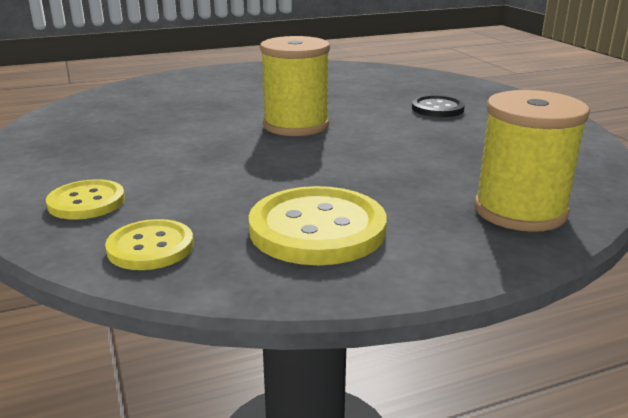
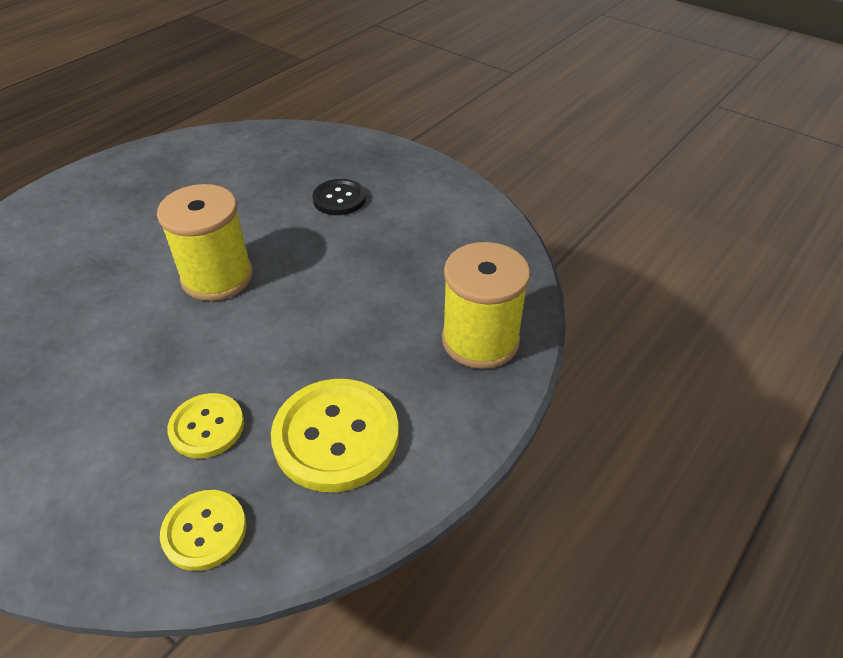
camera: 30 degrees left, 20 degrees up
(86, 202) = (86, 495): yellow button -> yellow button (207, 427)

